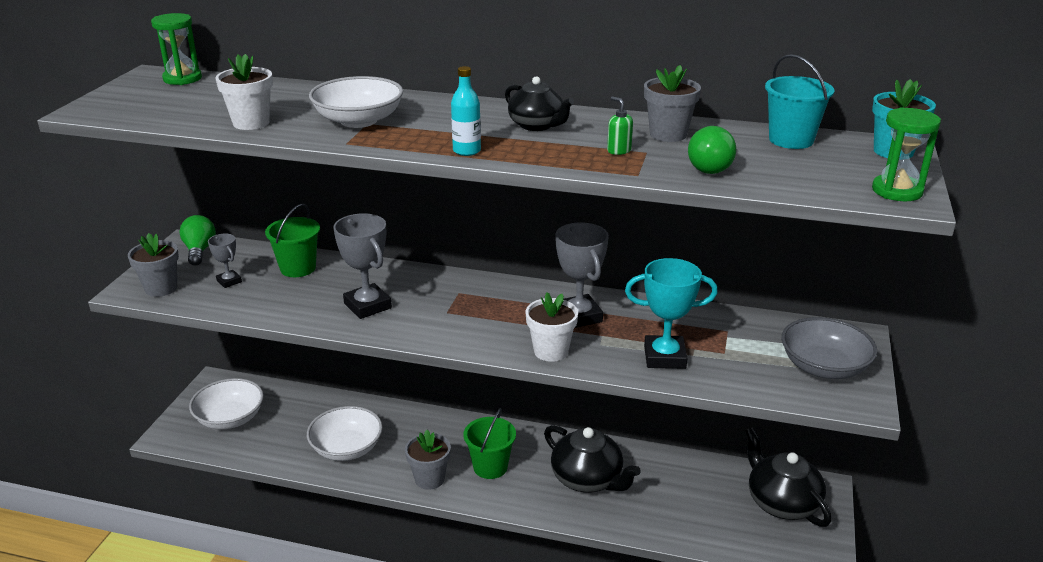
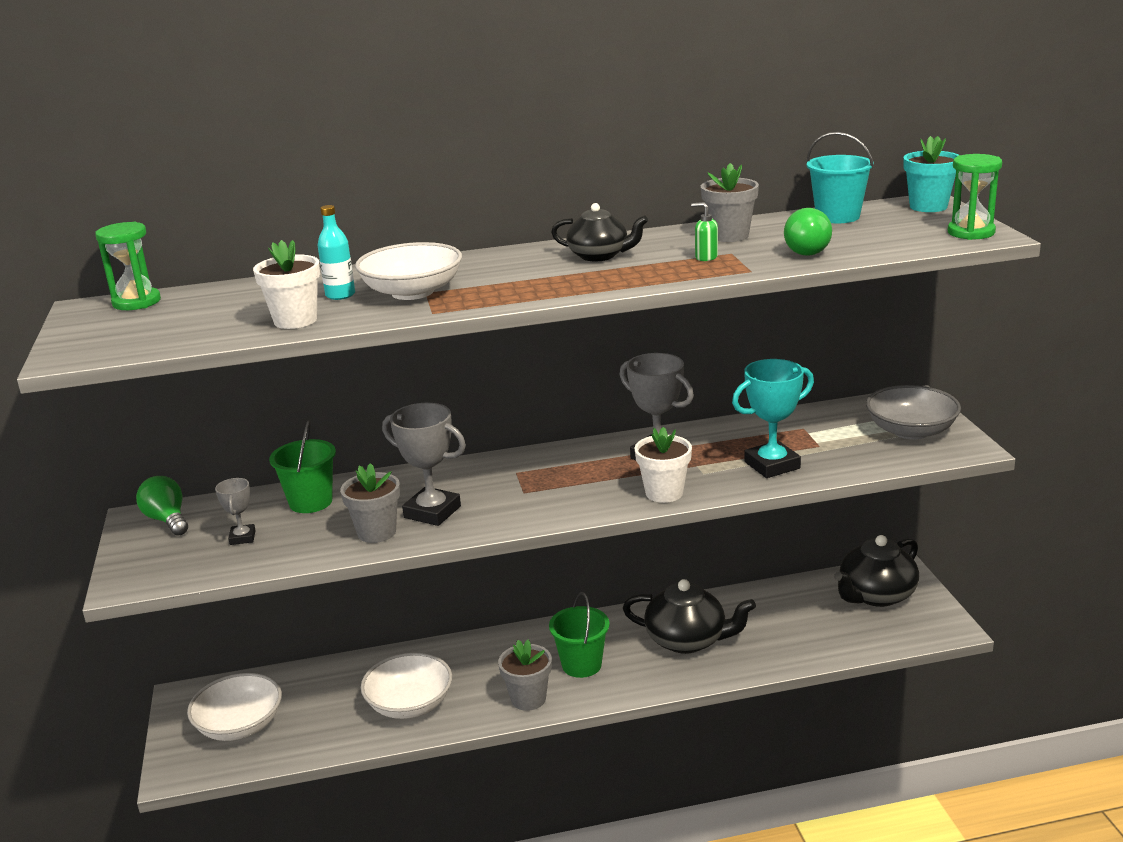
camera: 25 degrees left, 5 degrees down
(161, 288) = (164, 569): grey flower pot -> grey flower pot (376, 532)
(229, 281) = (242, 537): grey trophy -> grey trophy turned 60 degrees clockwise
(466, 151) = (566, 290): turquoise bottle -> turquoise bottle (340, 295)
(781, 502) = (876, 595): black teapot -> black teapot turned 75 degrees counterclockwise

